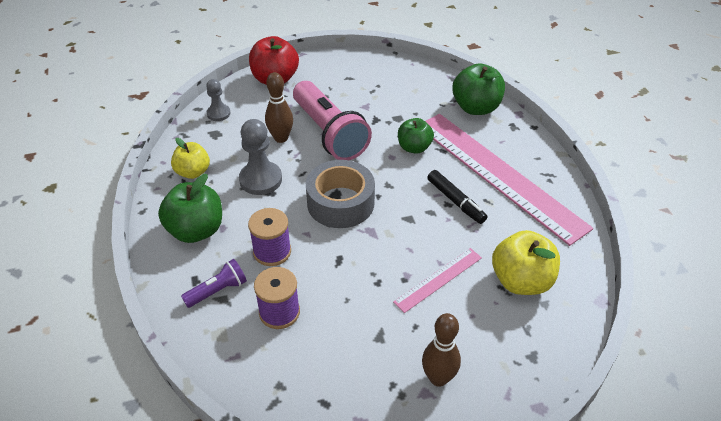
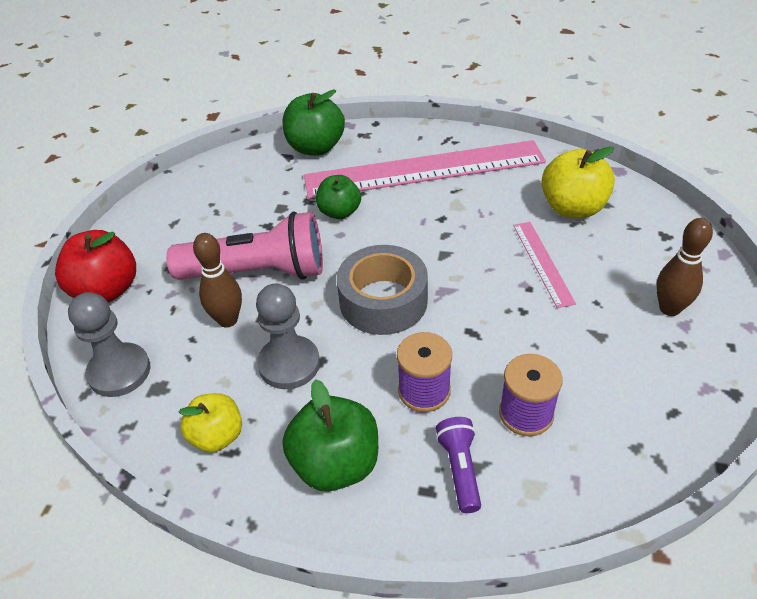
camera: 60 degrees left, 0 degrees up
(218, 113) = (119, 371): grey pawn -> grey pawn, size x1.66
(455, 201) = (441, 211): black marker -> none

